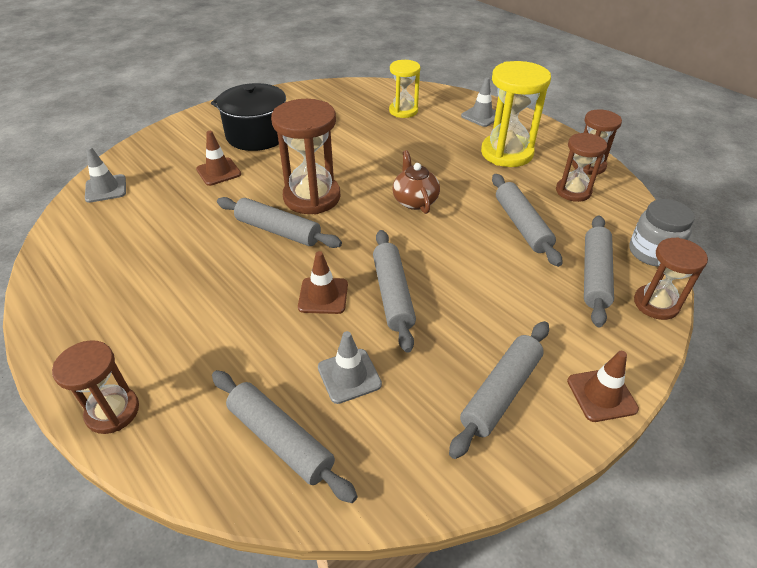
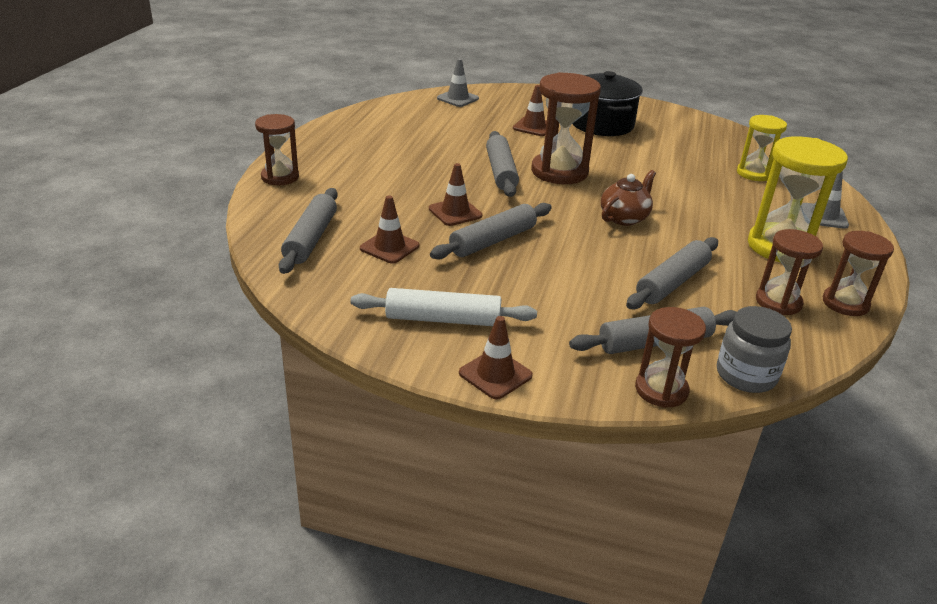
camera: 55 degrees right, 10 degrees down
(349, 376) = (389, 247): grey traffic cone -> brown traffic cone
(501, 392) = (443, 319): grey rolling pin -> white rolling pin

